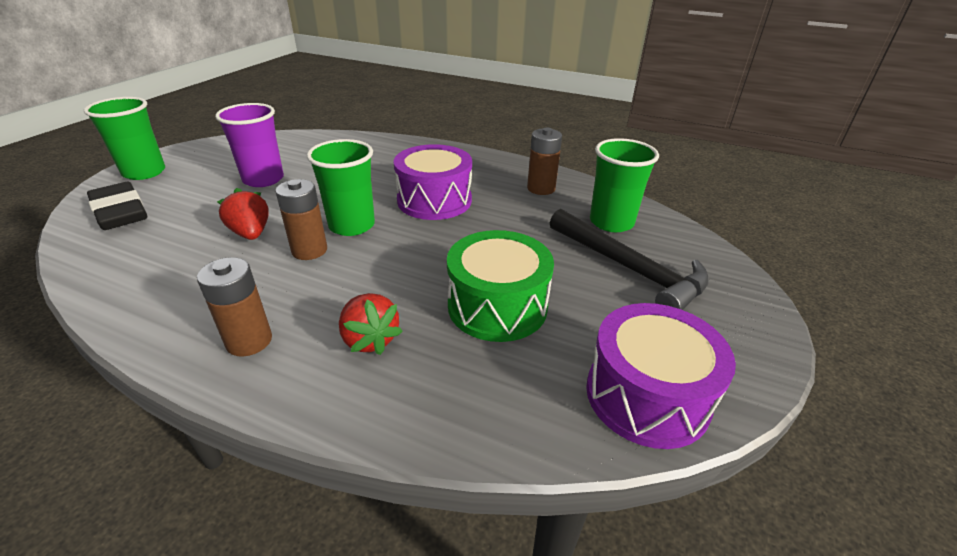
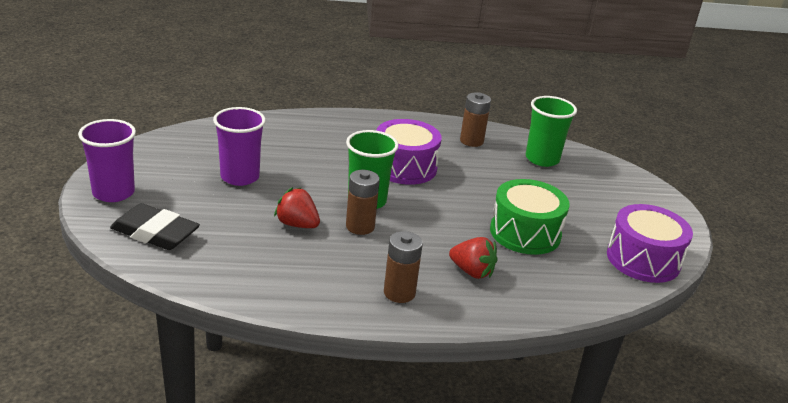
camera: 30 degrees left, 5 degrees down
(144, 172) = (113, 193): green cup -> purple cup
(629, 269) = (579, 190): black hammer -> none

